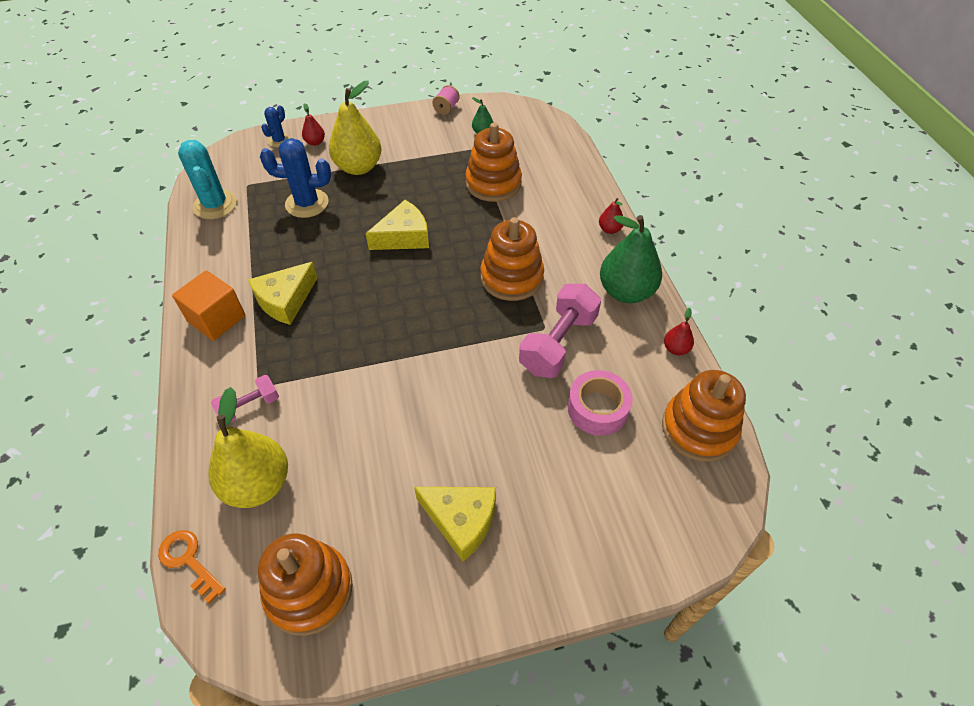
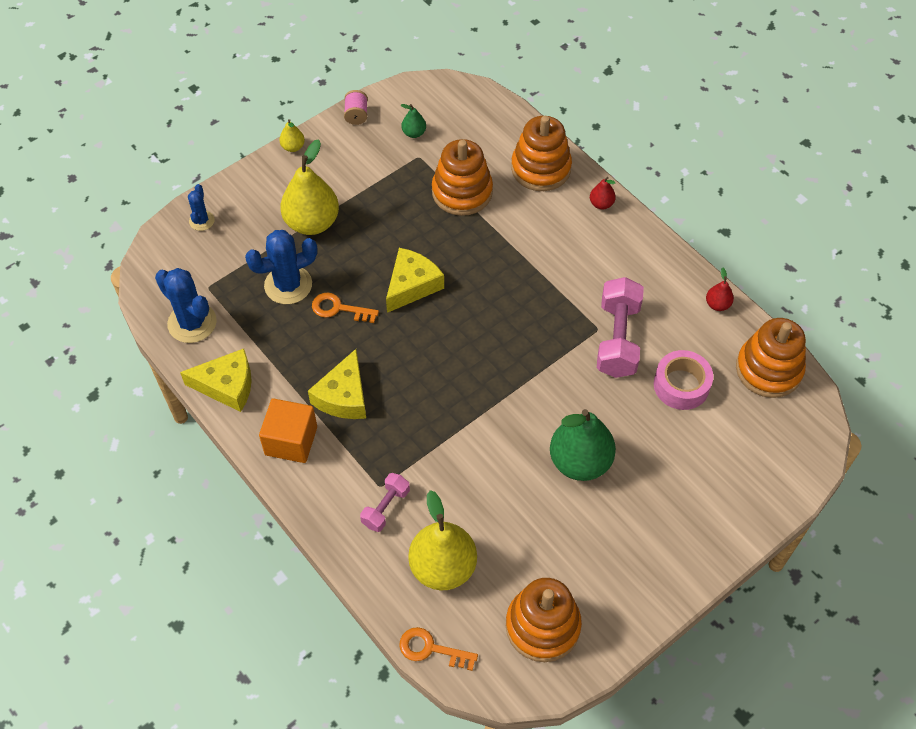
camera: 25 degrees left, 5 degrees up
(215, 205) = (192, 323): turquoise cactus -> blue cactus
(315, 142) = (243, 208): red pear -> none
(332, 233) = (339, 309): none -> orange key
(383, 115) = (293, 147): none -> yellow pear
(461, 521) = (626, 523): yellow cheese -> yellow cheese (227, 386)
(511, 277) = (540, 290): orange stacking toy -> orange stacking toy (541, 168)
(626, 292) = (649, 265): green pear -> green pear (580, 461)

